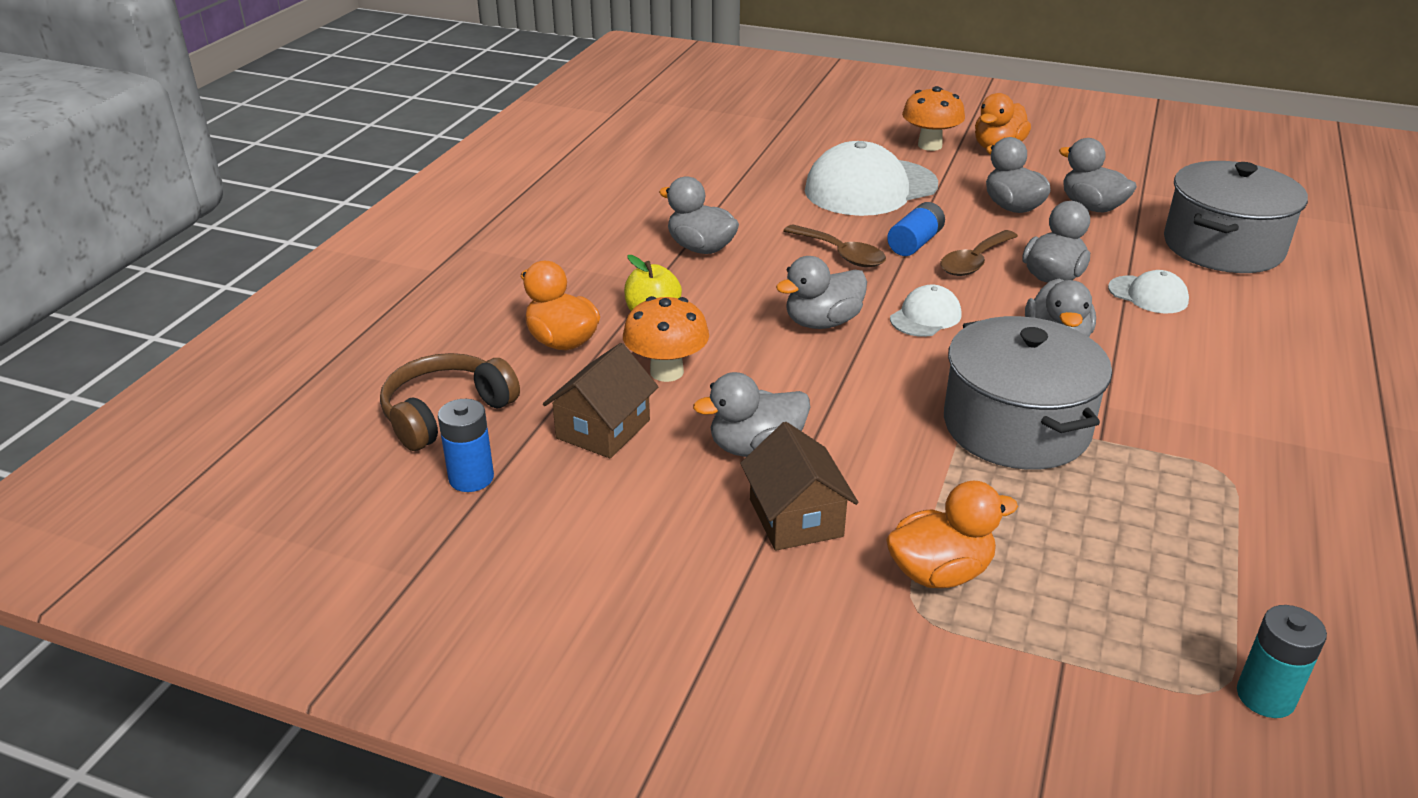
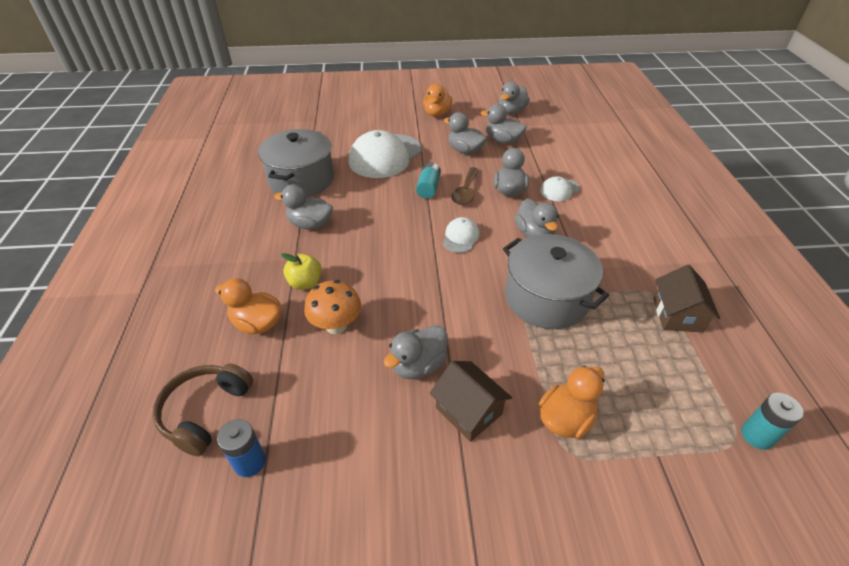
camera: 25 degrees left, 10 degrees up
(603, 429) = (319, 386): brown house -> brown house (677, 314)
(822, 322) = (408, 258): grey duck -> grey duck (511, 112)
(841, 254) = (393, 206): brown spoon -> none
(914, 243) = (428, 188): blue battery -> turquoise battery
(930, 145) = (401, 120): orange mushroom -> none
(1148, 295) = (559, 190): white cap -> white cap turned 135 degrees clockwise
(1223, 247) = (575, 150): grey pot -> grey pot (301, 180)

